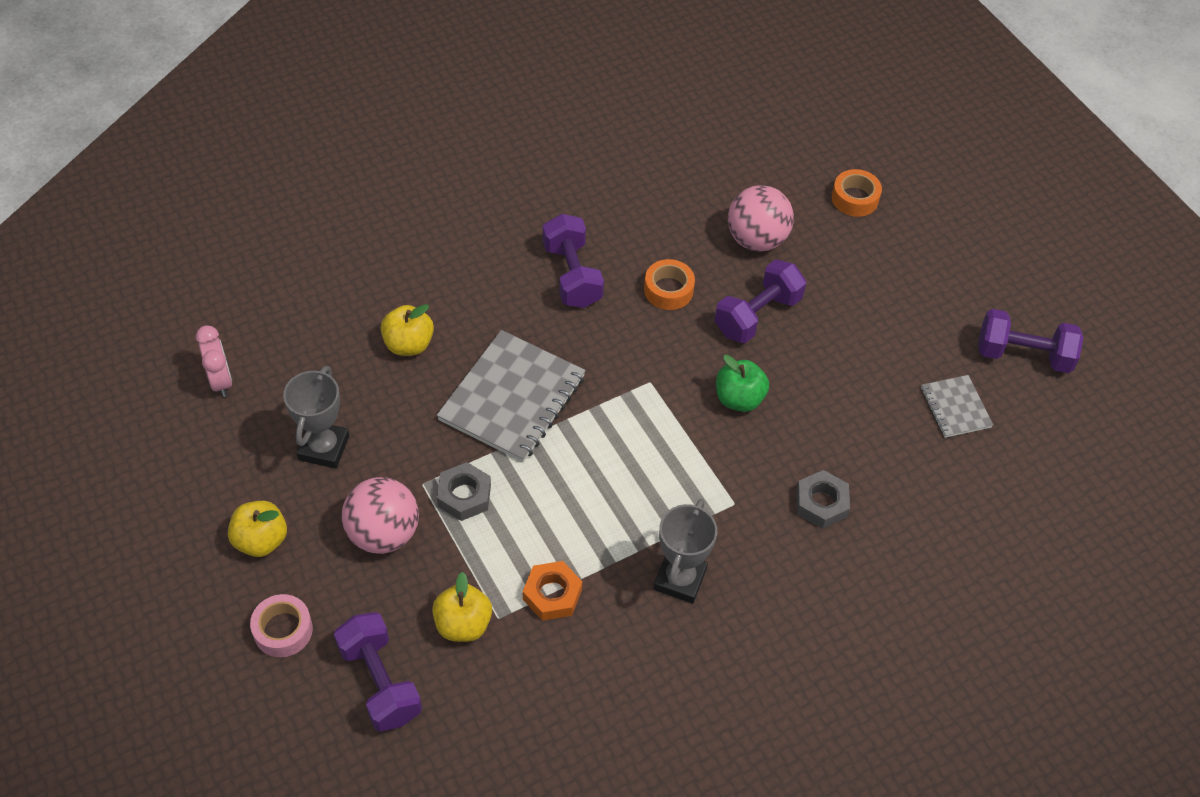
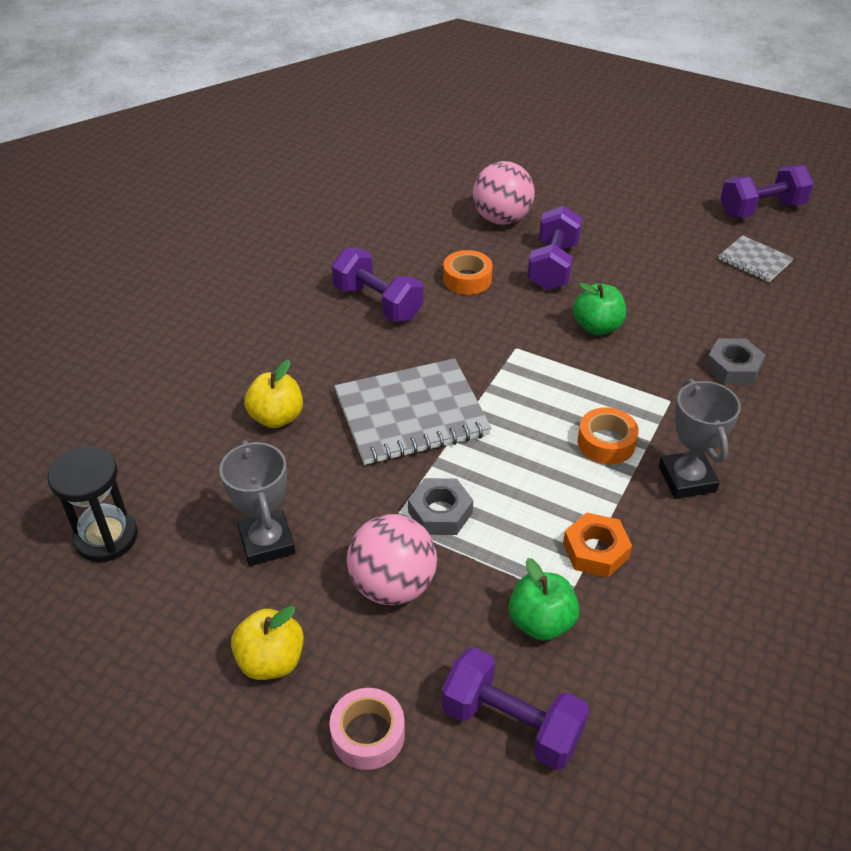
camera: 30 degrees left, 10 degrees down
(221, 381) = (106, 537): pink clock -> black hourglass
(463, 624) = (541, 622): yellow apple -> green apple
(512, 398) = (411, 414): grey notebook -> grey notebook turned 75 degrees clockwise
(855, 198) = (546, 166): orange tape -> orange tape (606, 443)

